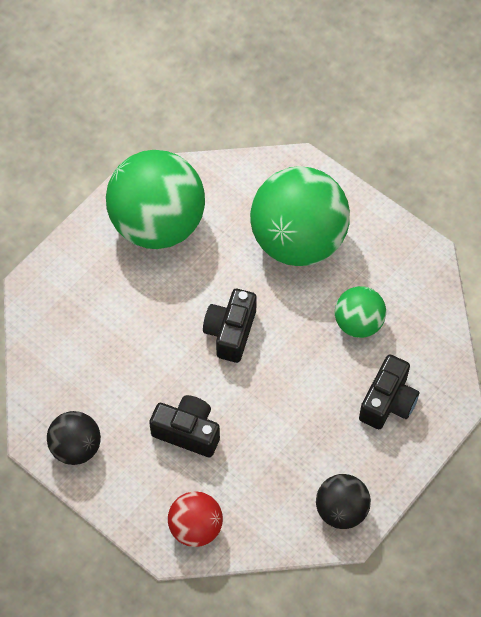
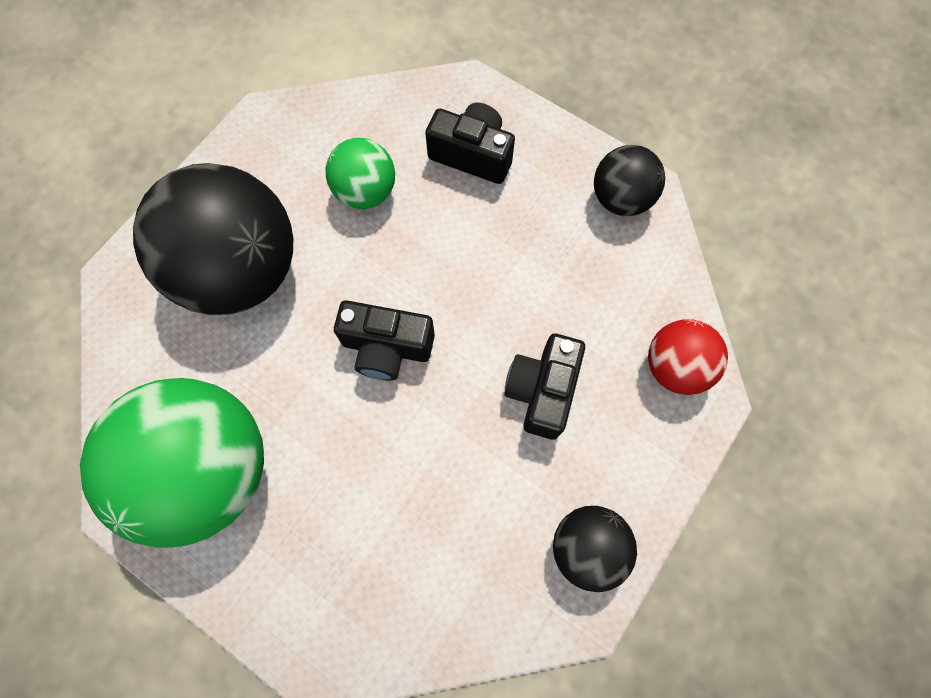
camera: 95 degrees left, 10 degrees up
(298, 240) = (242, 271): green ball -> black ball

